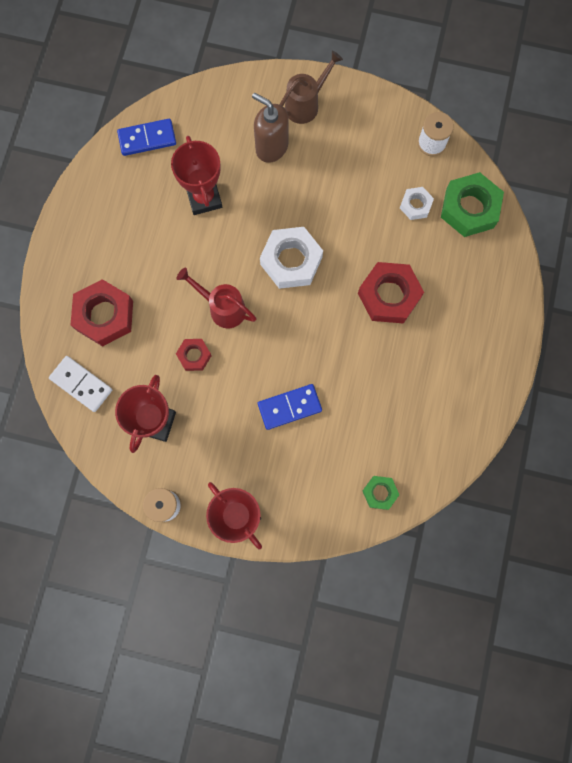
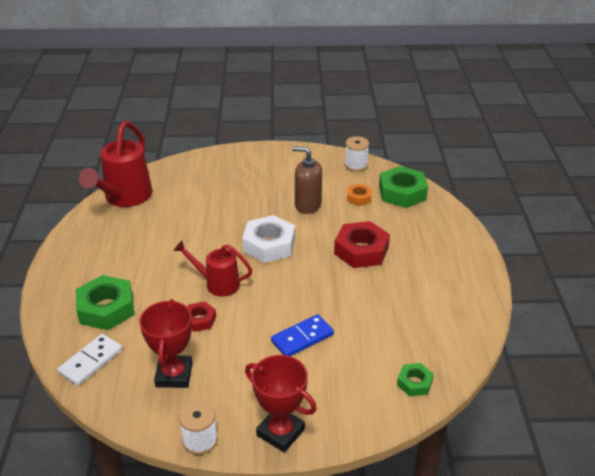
camera: 15 degrees left, 40 degrees down
(81, 384) = (91, 361): white domino -> white domino turned 75 degrees counterclockwise
(104, 315) = (106, 308): red nut -> green nut
(147, 138) = (124, 198): blue domino -> red watering can
(204, 198) = (182, 222): red trophy -> none
(271, 147) = (230, 186): brown soap dispenser -> brown soap dispenser (307, 205)
(306, 104) = (250, 161): brown watering can -> none
(415, 205) = (359, 198): white nut -> orange nut

